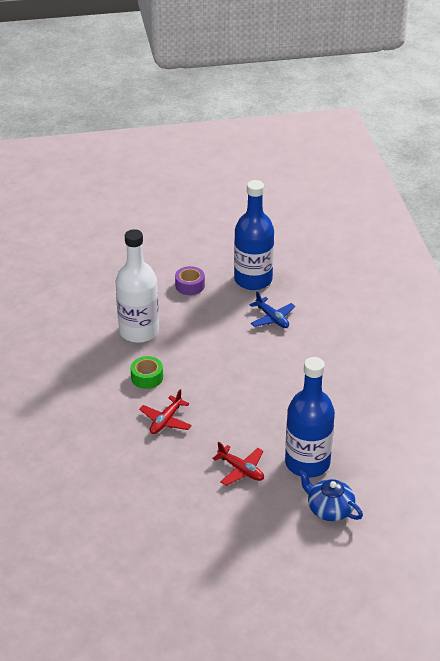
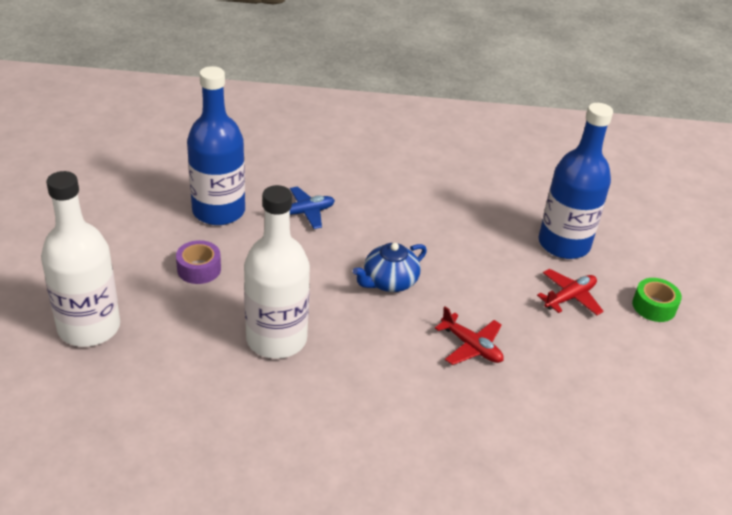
camera: 80 degrees left, 0 degrees up
(121, 258) = (89, 327): none -> white bottle
(147, 377) = (379, 349): green tape -> green tape (654, 306)
(329, 509) = (634, 245): blue teapot -> blue teapot (389, 282)

